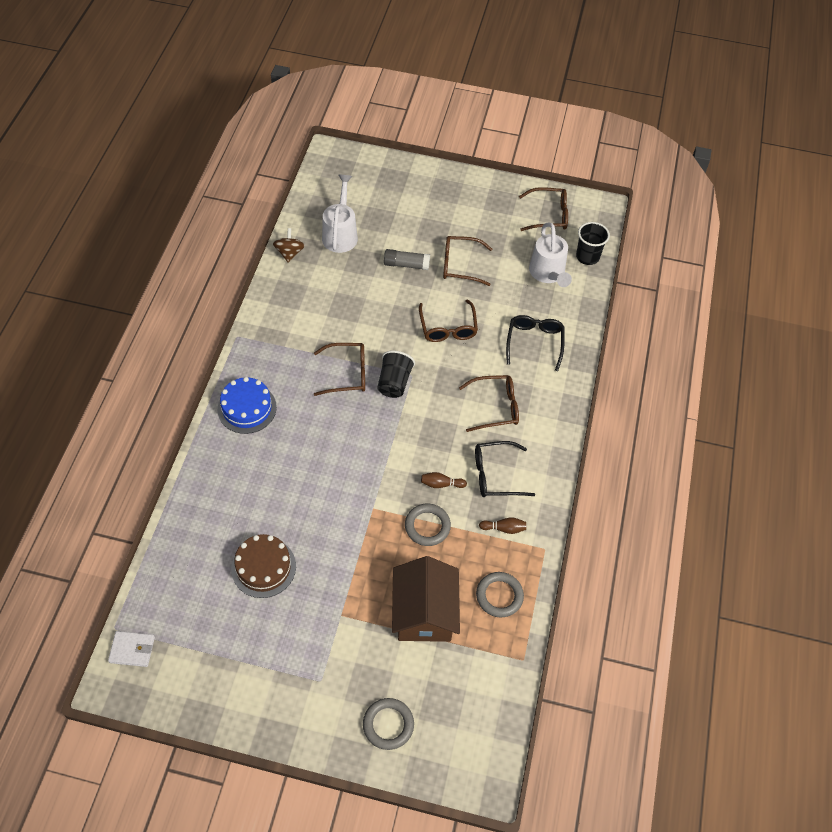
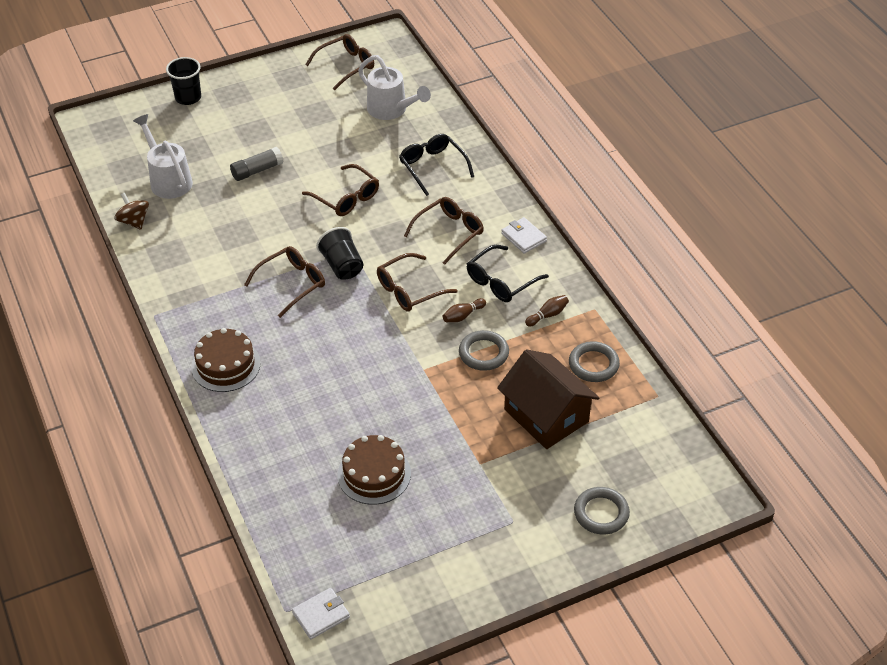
camera: 35 degrees left, 10 degrees down
(247, 408) = (226, 365): blue cake -> brown cake
(460, 265) = (307, 144): brown glasses -> brown glasses (410, 290)
(547, 449) = (523, 237): none -> white wallet
(587, 257) = (411, 79): black cup -> black cup (188, 98)

